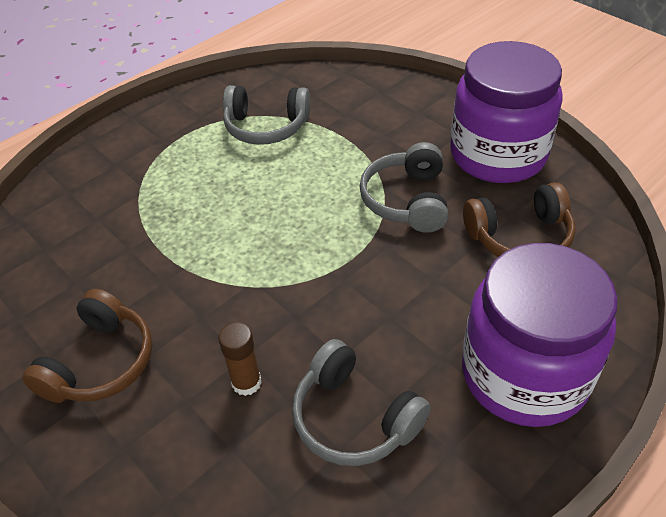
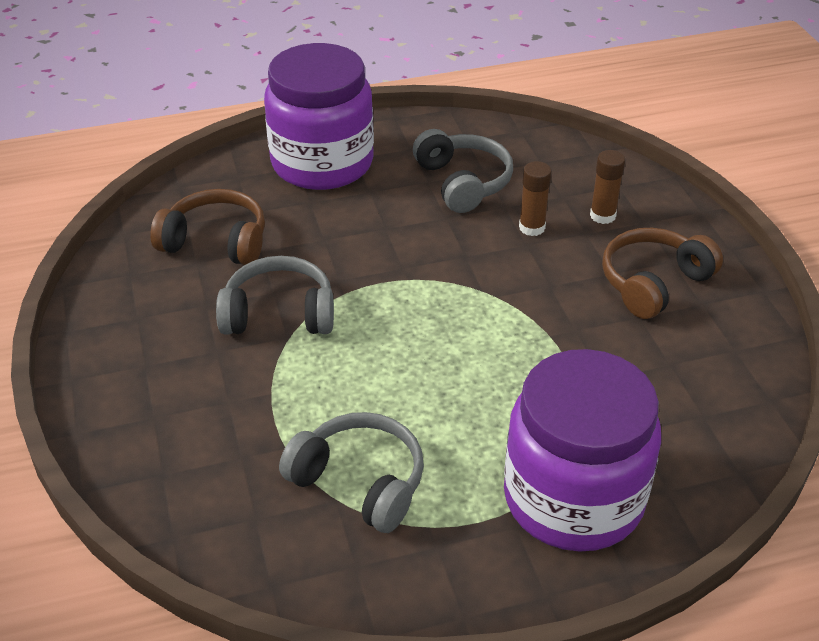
camera: 155 degrees left, 5 degrees down
(174, 437) = (602, 216): none -> brown glue stick
(407, 200) = (279, 314): grey headphones -> grey headphones turned 120 degrees counterclockwise
(498, 155) = (136, 323): purple jar -> purple jar (573, 498)

